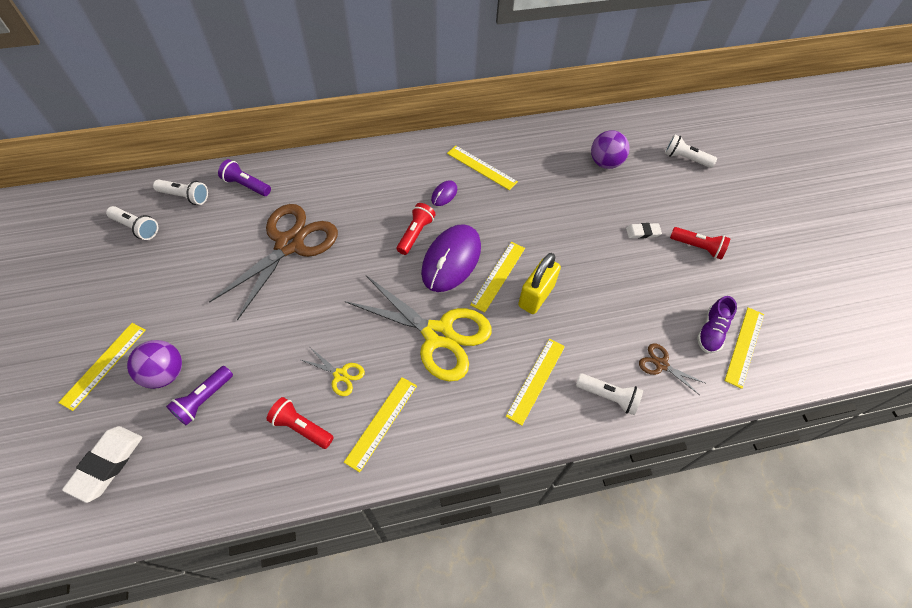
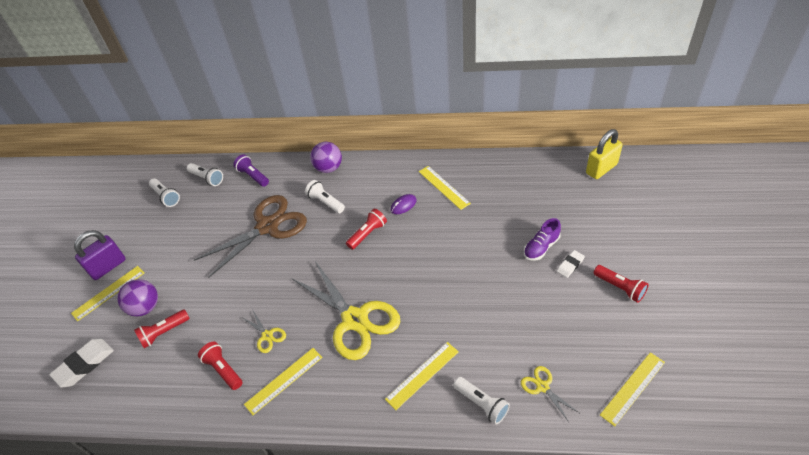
camera: 25 degrees right, 10 degrees down
(89, 331) = (108, 267): none -> purple padlock
(204, 399) = (164, 332): purple flashlight -> red flashlight
(451, 260) = (389, 260): purple mouse -> none
(498, 276) = (423, 280): yellow ruler -> none
(536, 296) = (450, 303): yellow padlock -> yellow padlock (601, 169)
(605, 163) = (557, 198): purple ball -> purple ball (328, 168)
(642, 232) = (570, 265): white eraser -> white eraser turned 60 degrees counterclockwise
(661, 364) = (542, 387): brown scissors -> yellow scissors
(685, 159) = (639, 204): white flashlight -> white flashlight (325, 202)
(711, 331) = (603, 367): purple shoe -> purple shoe (541, 247)

